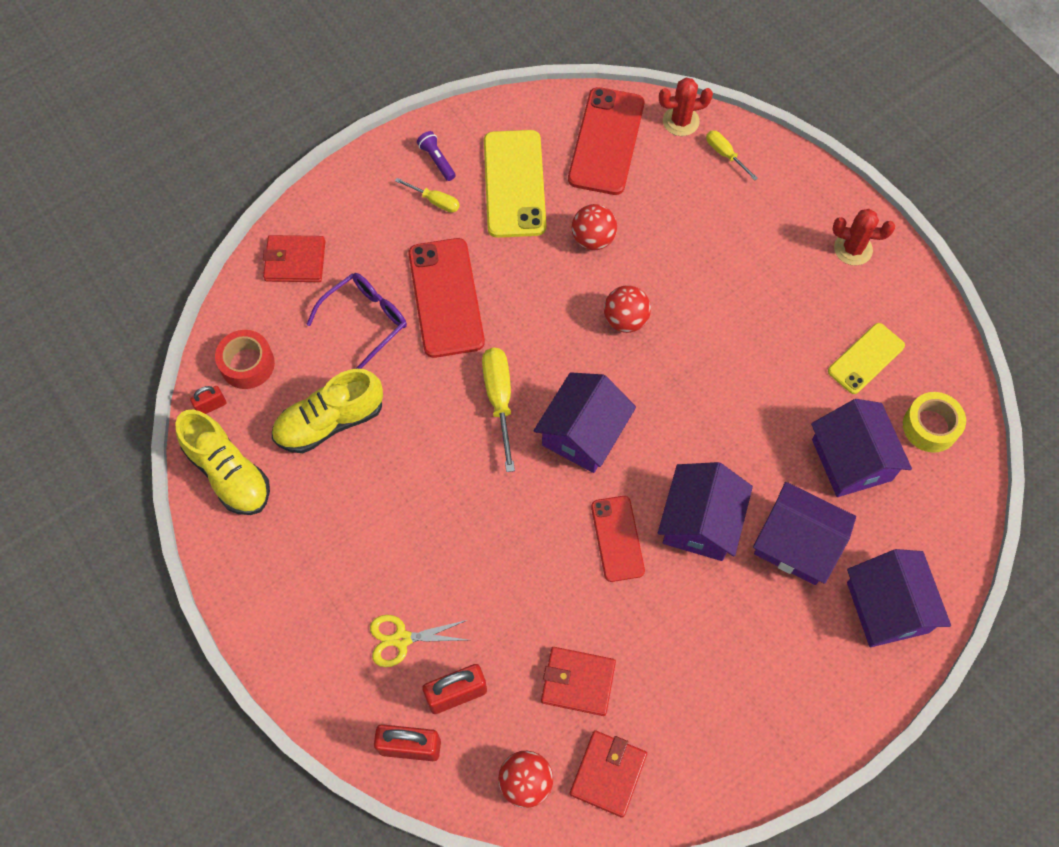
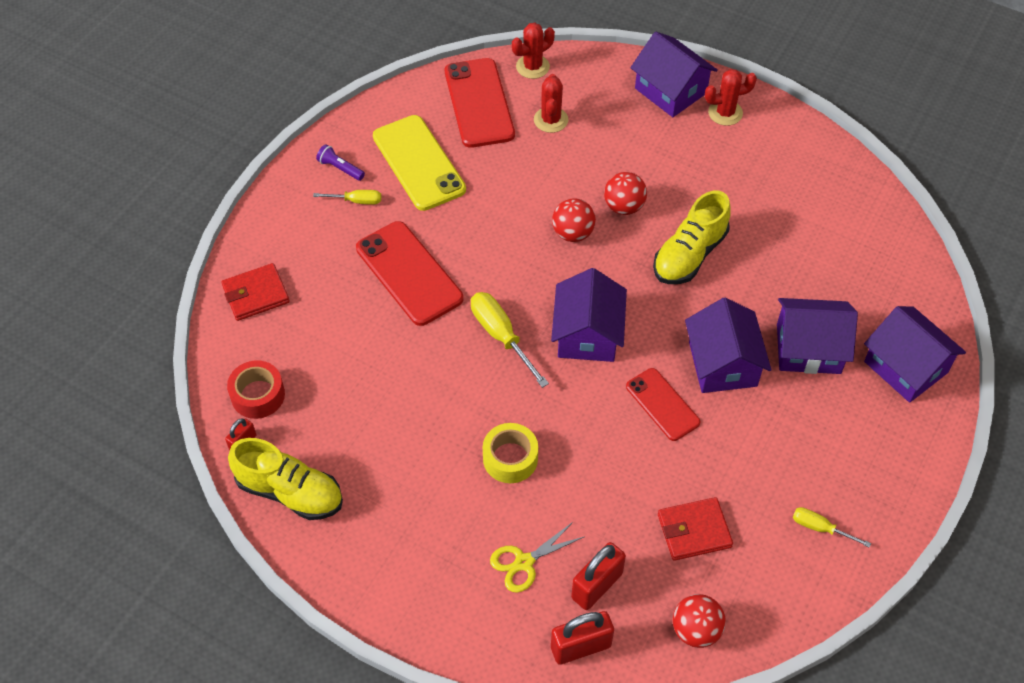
camera: 25 degrees left, 10 degrees down
(330, 422) = (361, 412): yellow shoe -> yellow shoe (689, 254)
(365, 321) = (347, 319): purple glasses -> none
(593, 239) = (510, 181): red ball -> red ball (624, 207)
(608, 774) = (760, 592): red wallet -> none
(668, 187) = (551, 120): none -> red cactus
(725, 154) = (583, 79): yellow screwdriver -> yellow screwdriver (820, 528)
(851, 460) = (814, 269): purple house -> purple house (670, 91)
(866, 358) = (782, 189): yellow phone -> none
(930, 426) = (860, 220): yellow tape -> yellow tape (510, 458)

